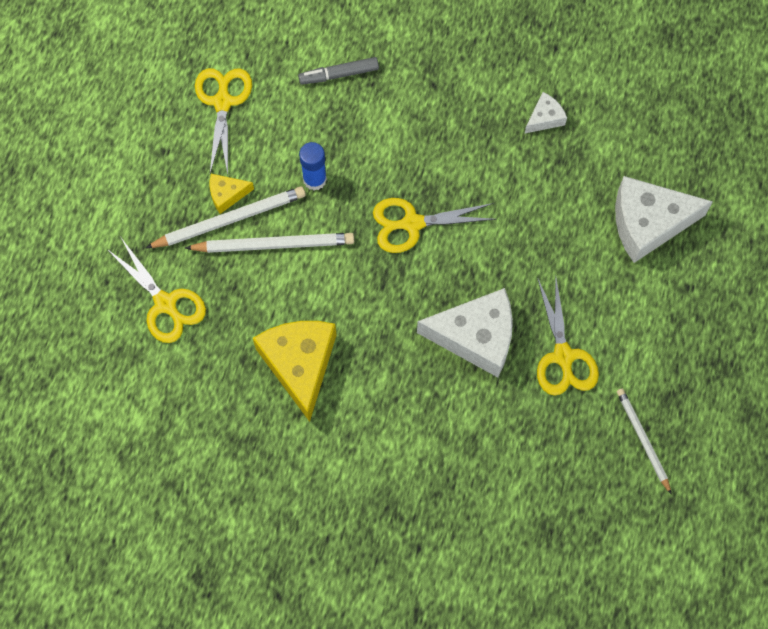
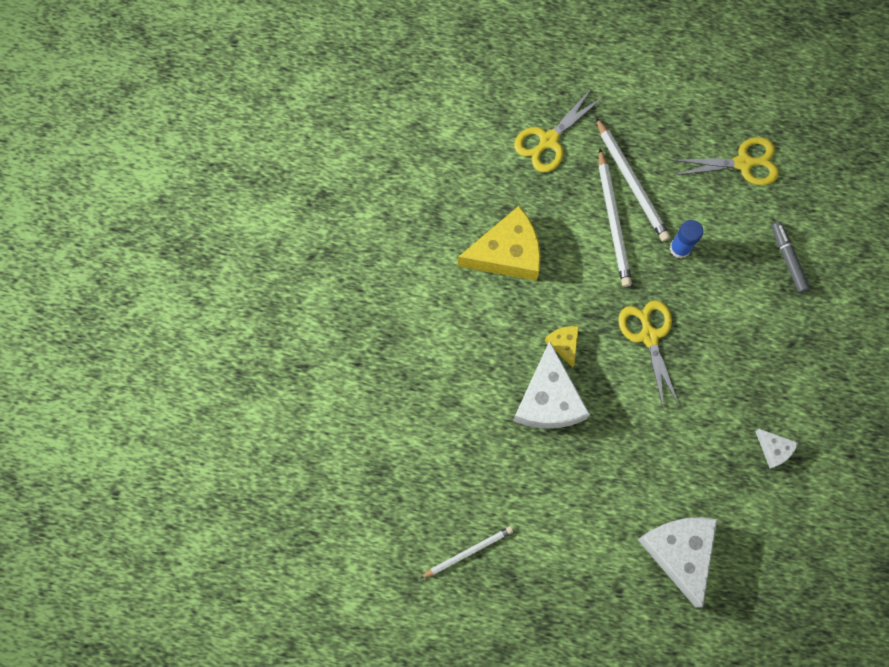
camera: 85 degrees right, 5 degrees up
(227, 195) = (654, 177): yellow cheese -> yellow cheese (564, 344)
(563, 356) = (538, 477): yellow scissors -> none

